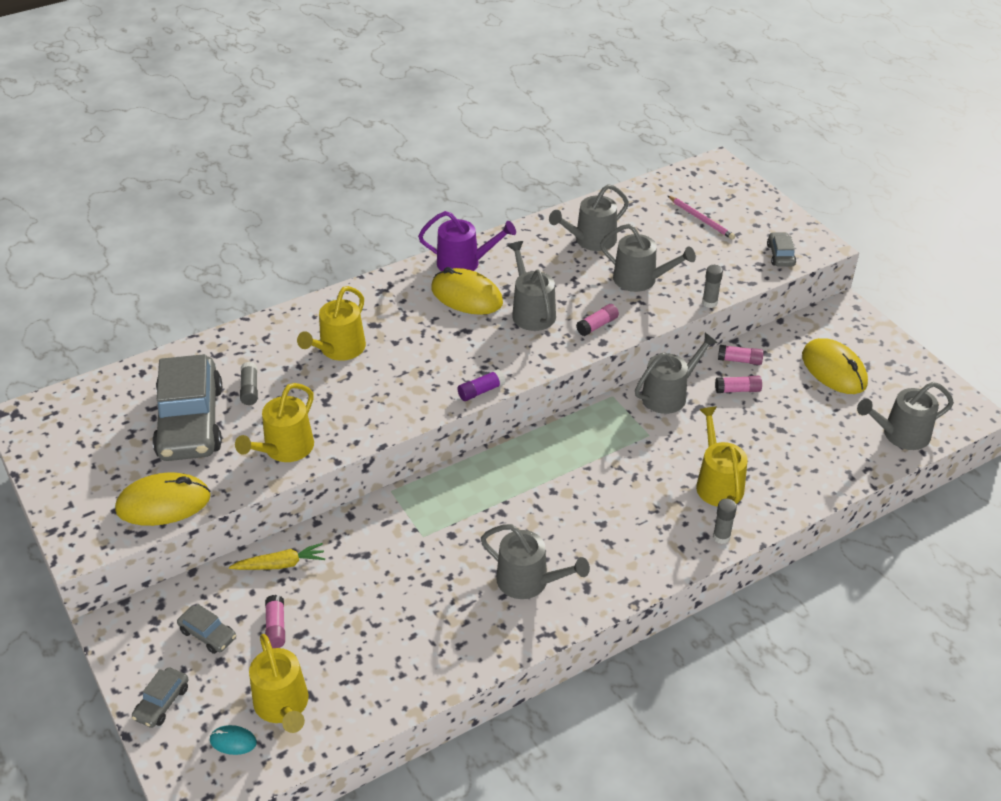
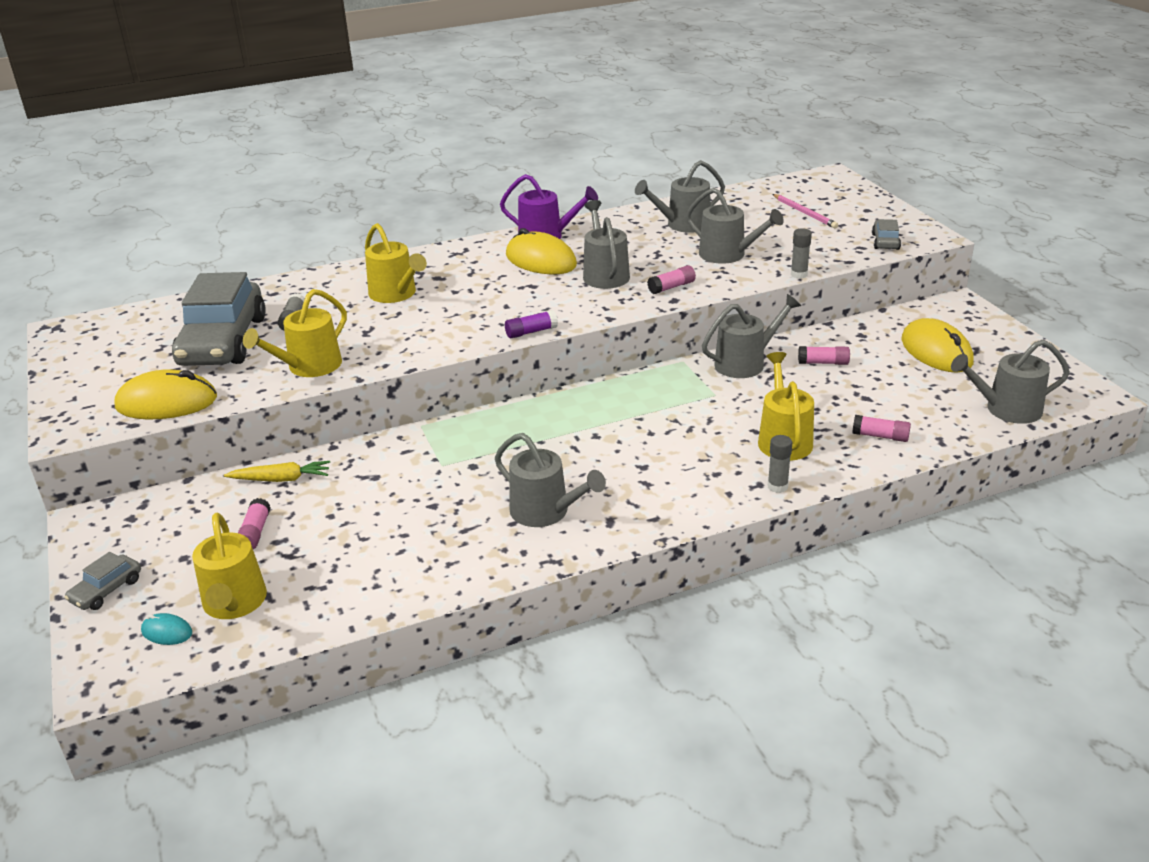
camera: 10 degrees right, 10 degrees down
(208, 634) = (181, 533): grey car -> none
(339, 349) = (396, 294): yellow watering can -> yellow watering can turned 75 degrees counterclockwise
(739, 360) = (830, 339): pink glue stick -> pink glue stick (880, 436)

